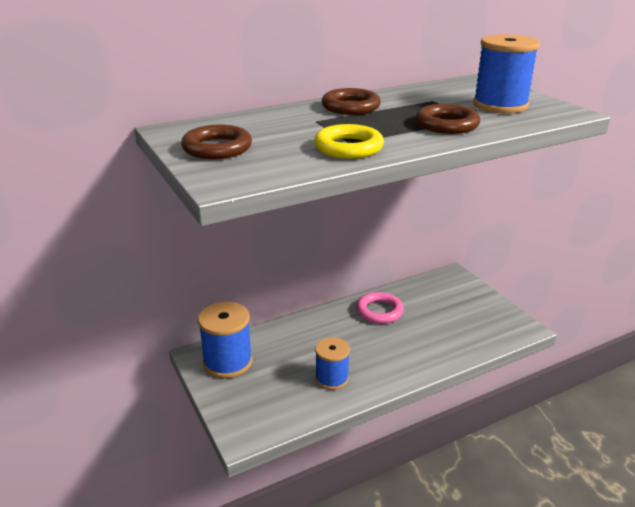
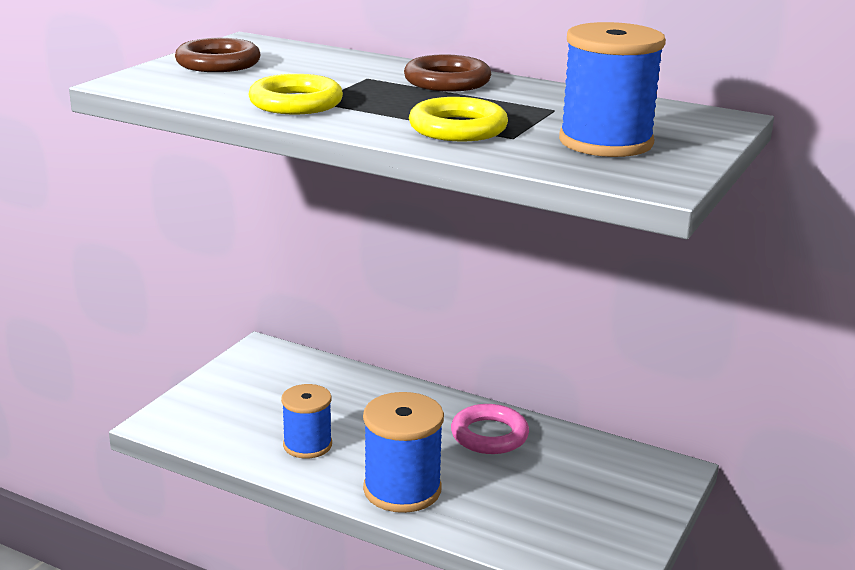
camera: 55 degrees right, 5 degrees down
(228, 362) = (268, 369): blue spool -> blue spool (402, 489)
(446, 125) = (458, 128): brown ring -> yellow ring

